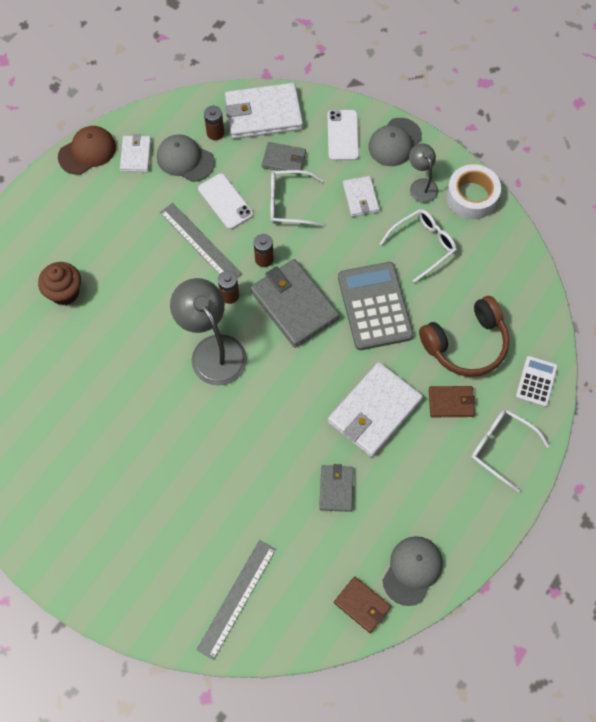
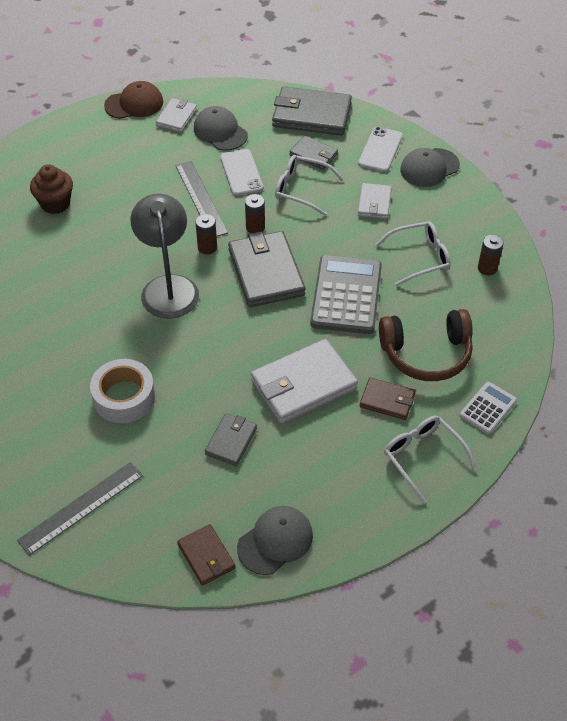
camera: 20 degrees right, 15 degrees down
(215, 133) = (258, 118): brown battery -> brown battery (487, 268)
(263, 114) = (311, 115): white wallet -> grey wallet
(421, 185) = (440, 208): grey lamp -> none
(471, 197) = (488, 231): white tape -> white tape (124, 397)

